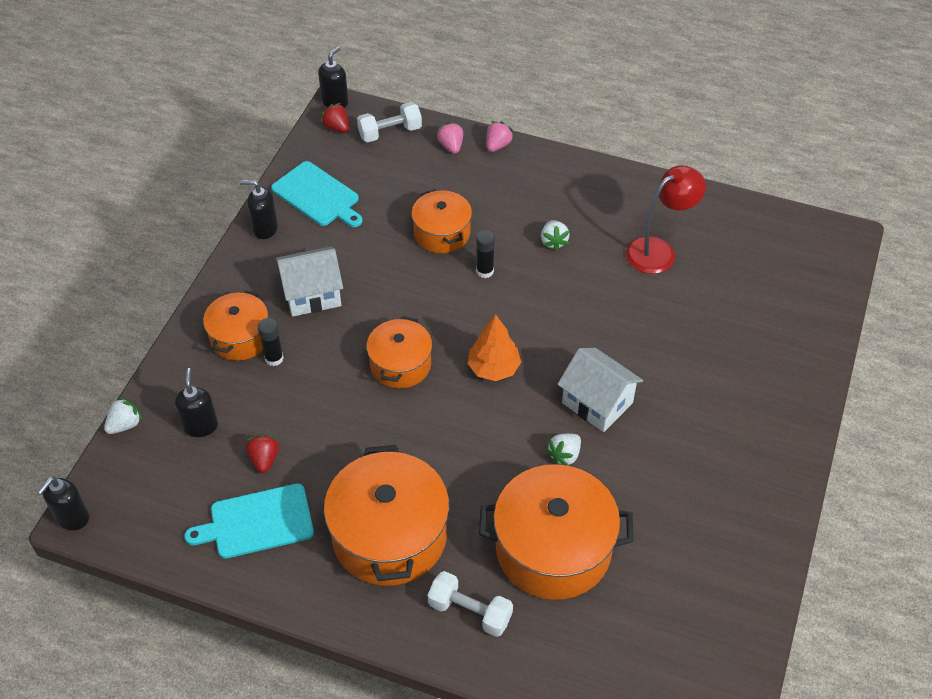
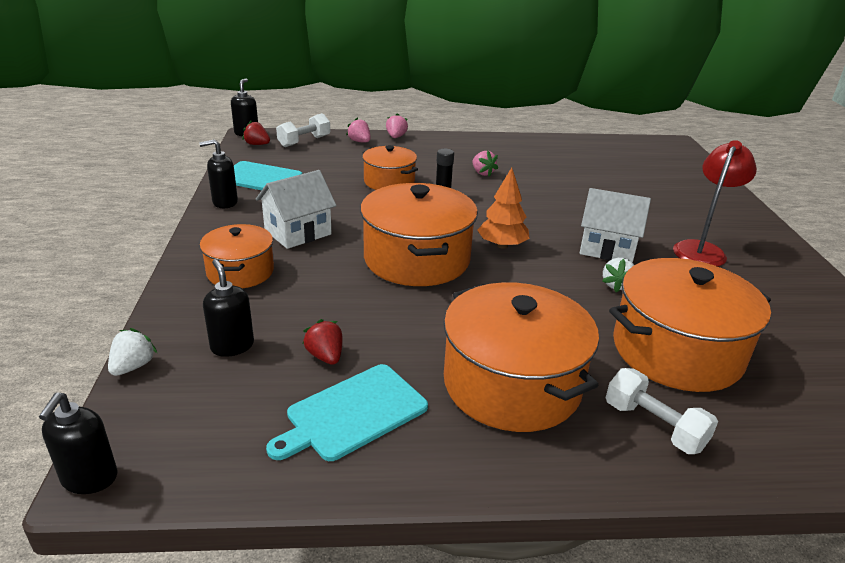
camera: 25 degrees left, 20 degrees down
(274, 358) = (286, 279): black glue stick -> none
(400, 364) = (416, 259): orange pot -> orange pot, size x1.70
(470, 612) = (654, 426): white dumbbell -> white dumbbell turned 45 degrees clockwise
(553, 242) = (482, 173): white strawberry -> pink strawberry
(659, 251) = (563, 166): red lamp -> red lamp (702, 249)

